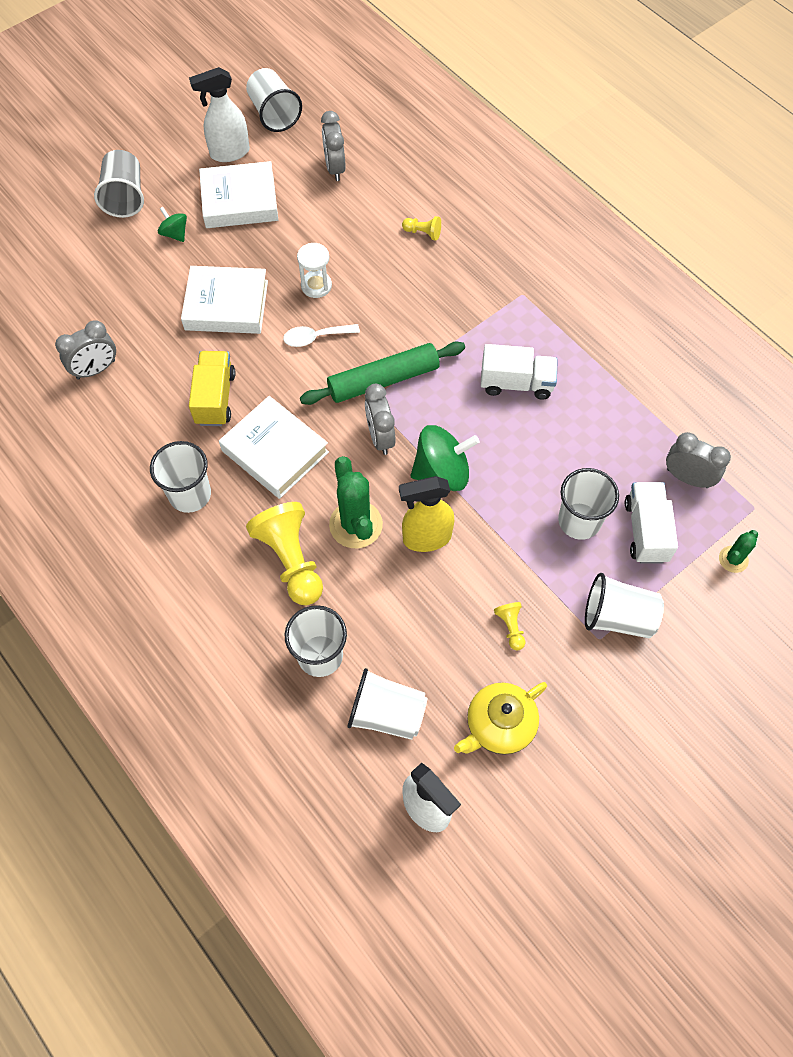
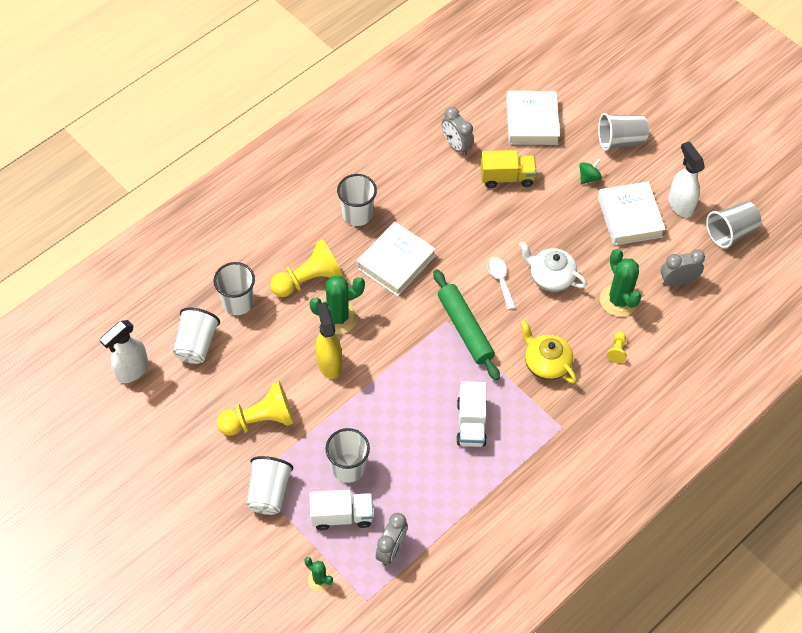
camera: 85 degrees right, 5 degrees down
(215, 398) = (438, 220): yellow truck -> yellow truck (507, 177)
(226, 305) = (524, 219): white book -> white book (532, 121)
(274, 114) = (730, 232): white cup -> grey cup
(316, 286) = (550, 277): white hourglass -> white teapot
(355, 224) = (618, 300): none -> green cactus
(380, 437) = (413, 329): grey clock -> none
(442, 472) = (385, 372): green spinning top -> none
(499, 725) = (187, 413): yellow teapot -> yellow teapot (546, 363)
(510, 627) = (259, 420): yellow pawn -> yellow pawn, size x2.20

